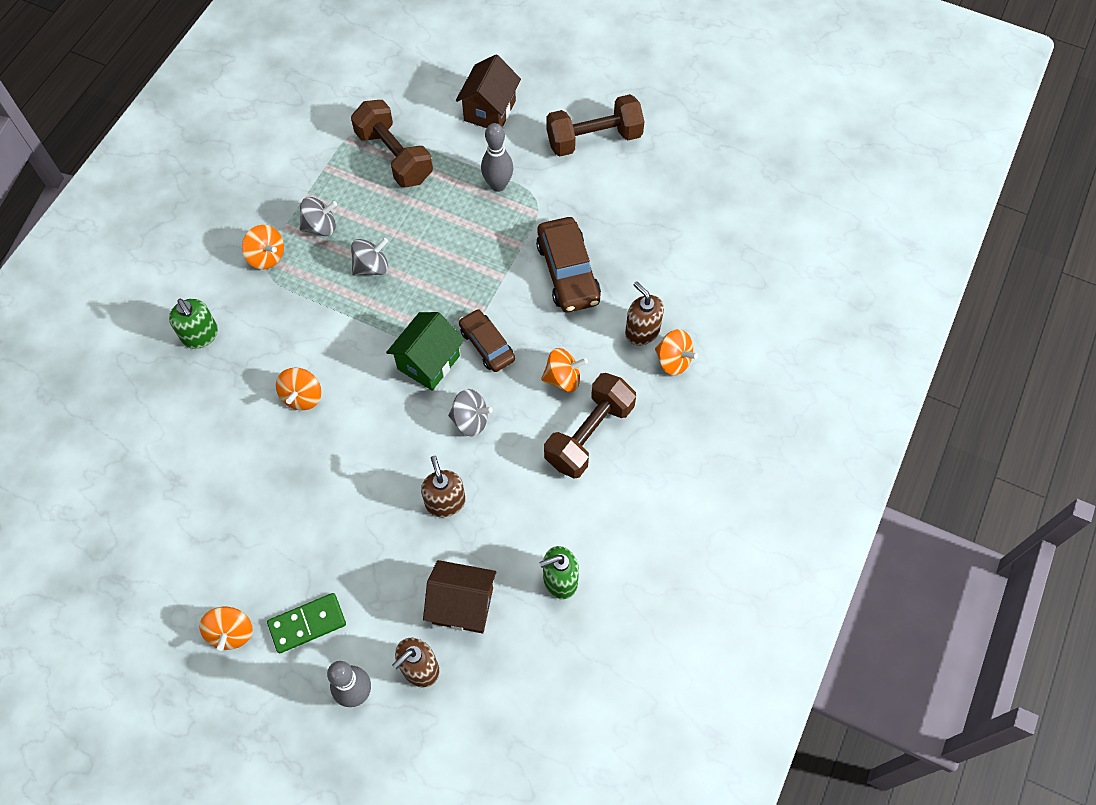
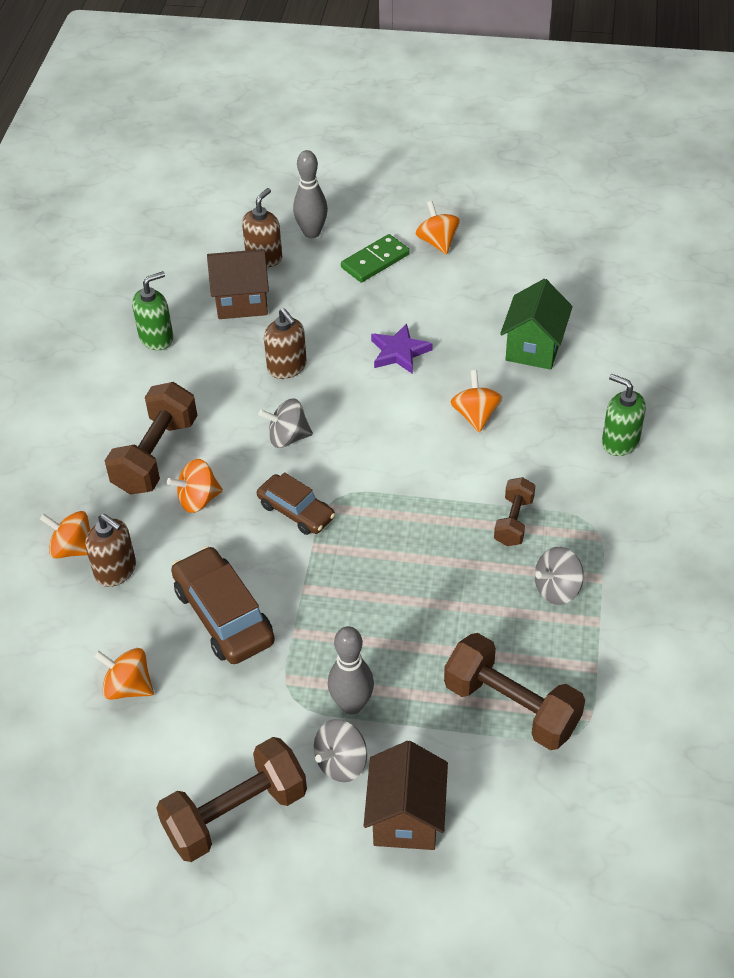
camera: 165 degrees right, 15 degrees down
(267, 256) = (601, 538): orange spinning top -> orange spinning top (128, 687)
(323, 288) = (513, 521): none -> brown dumbbell
(336, 489) = (399, 352): none -> purple star
(372, 267) = (469, 559): grey spinning top -> grey spinning top (341, 762)
(428, 362) = (355, 478): green house -> green house (534, 348)

